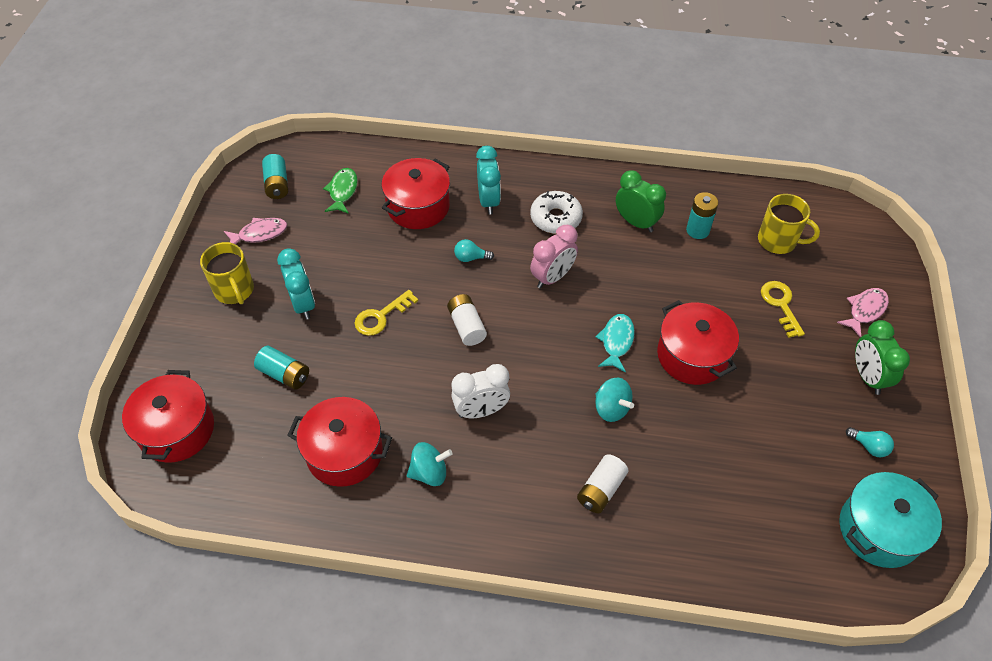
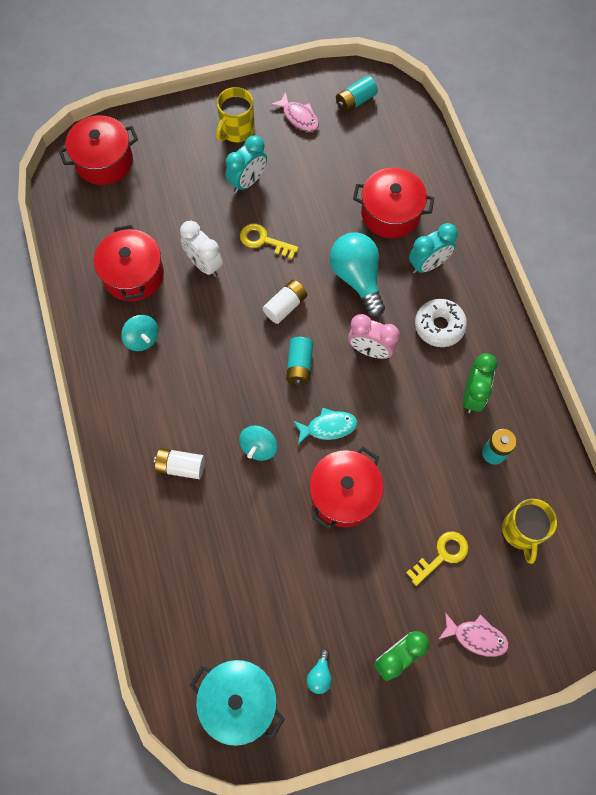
camera: 65 degrees right, 15 degrees up
(284, 374) = (179, 202): turquoise battery -> turquoise battery (299, 365)
(342, 191) = (375, 150): green fish -> none
(471, 258) = (357, 278): turquoise light bulb -> turquoise light bulb, size x2.30
(481, 411) = (211, 351): white clock -> white clock (204, 264)

